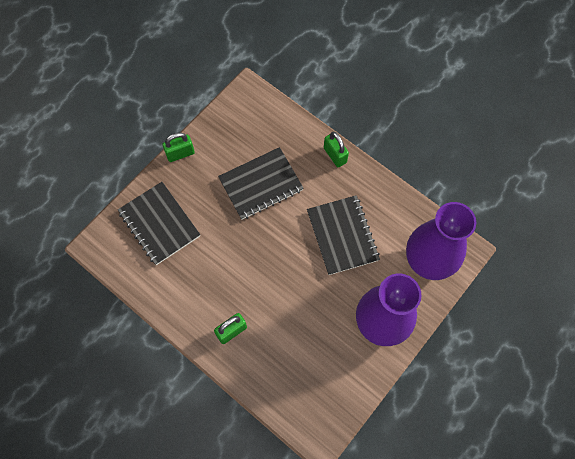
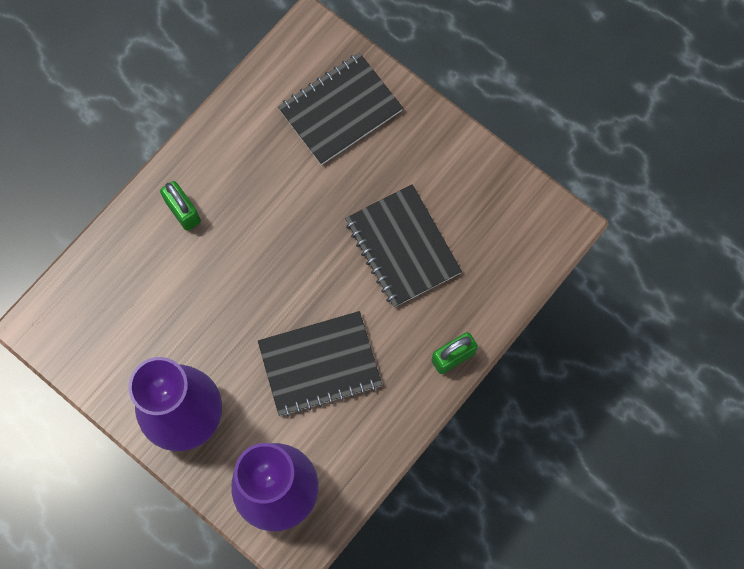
camera: 90 degrees right, 5 degrees up
(180, 153) = (451, 132): green padlock -> none

